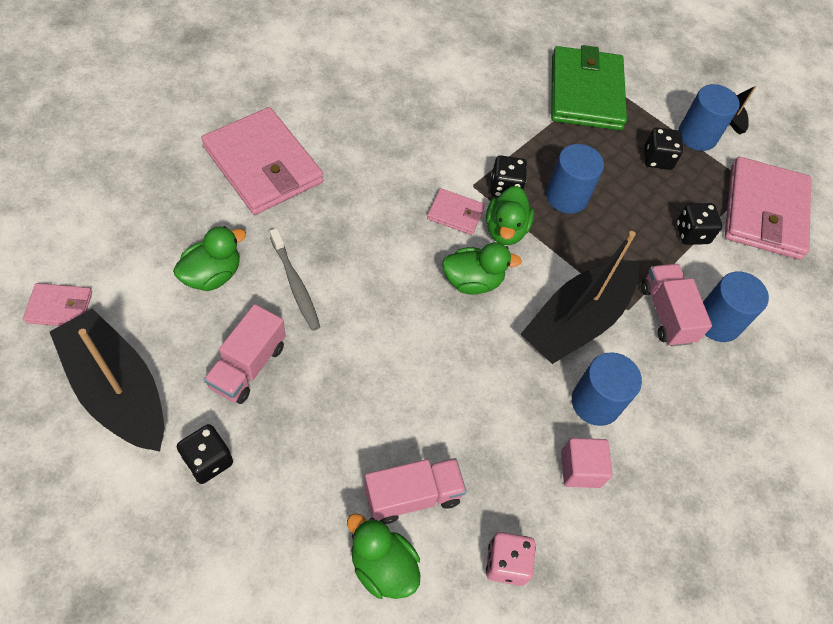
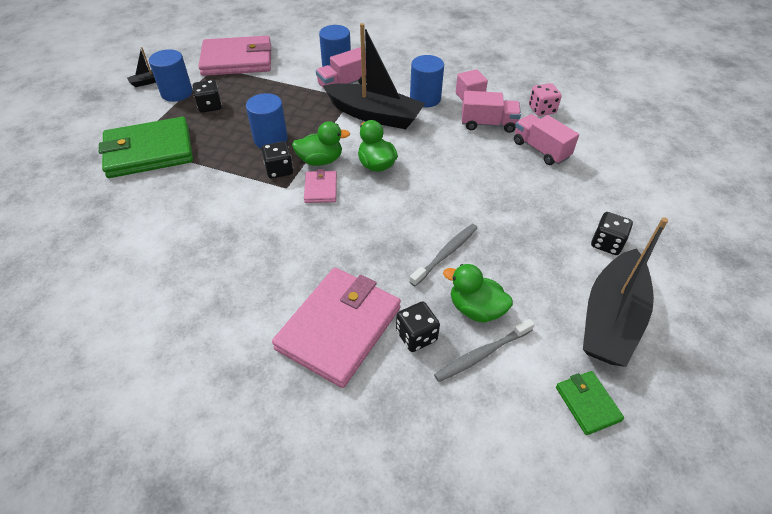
camera: 105 degrees left, 10 degrees down
(59, 307) = (587, 403): pink wallet -> green wallet
(163, 254) = (482, 354): none -> grey toothbrush
(248, 366) = (529, 252): pink truck -> pink truck (488, 124)
(382, 566) = (586, 149): green duck -> none
(691, 233) = (273, 83): black dice -> black dice (416, 336)

